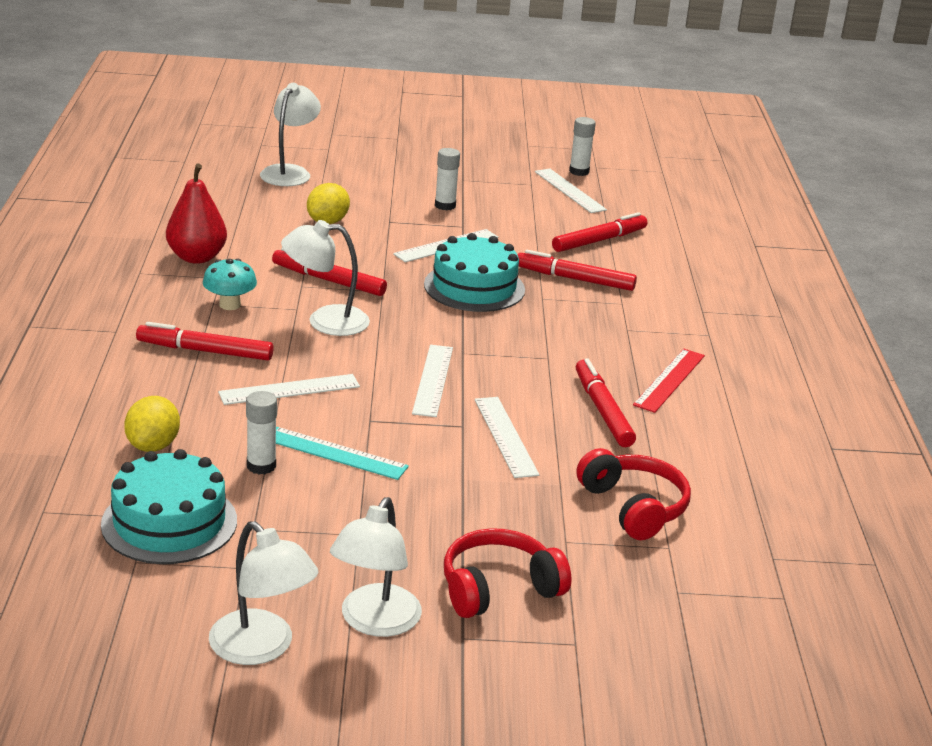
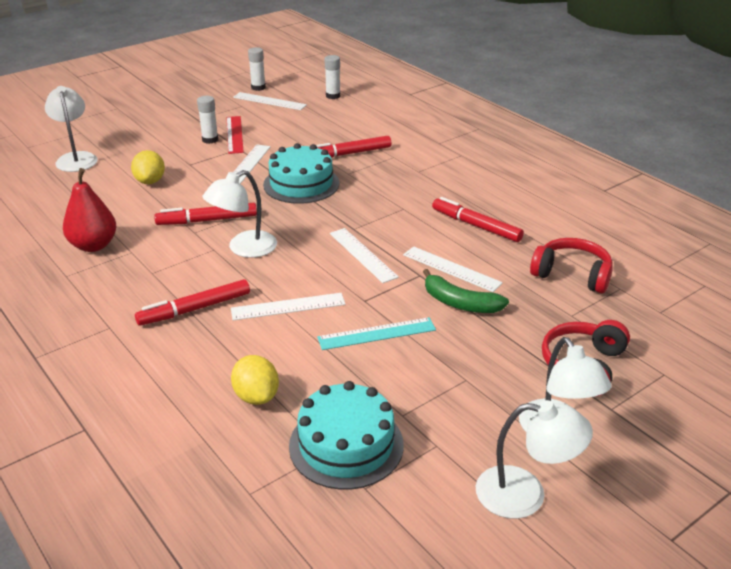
camera: 35 degrees left, 5 degrees up
(230, 305) = (165, 268): turquoise mushroom -> none
(261, 466) = (345, 369): white glue stick -> white glue stick (333, 96)
(289, 390) = (288, 306): white ruler -> white ruler turned 45 degrees clockwise
(462, 470) = (460, 303): none -> green banana
(599, 240) = (328, 125): red marker -> none
(669, 380) = (481, 190): red ruler -> red ruler (234, 134)

